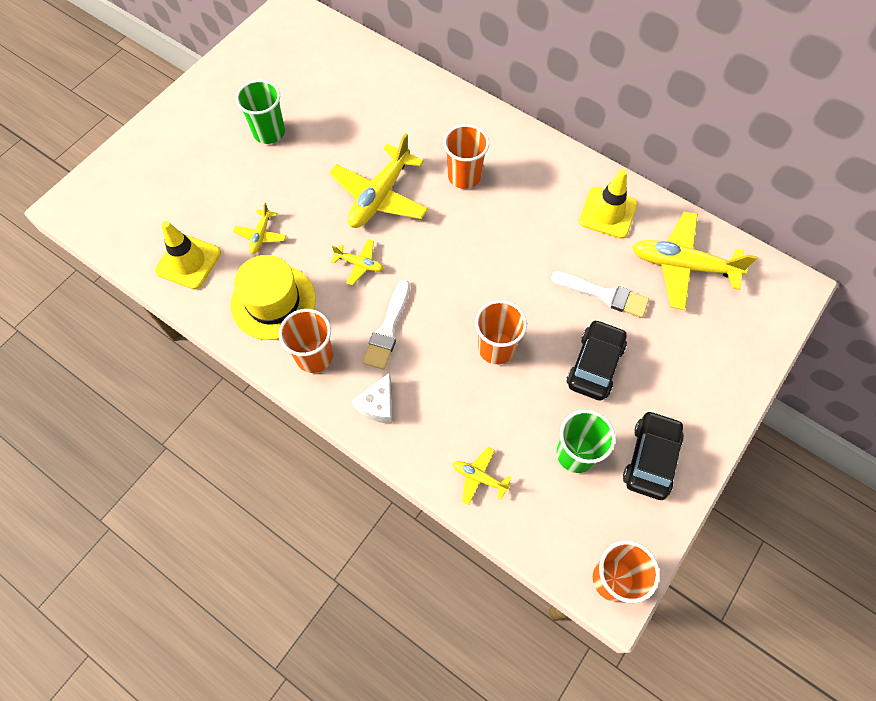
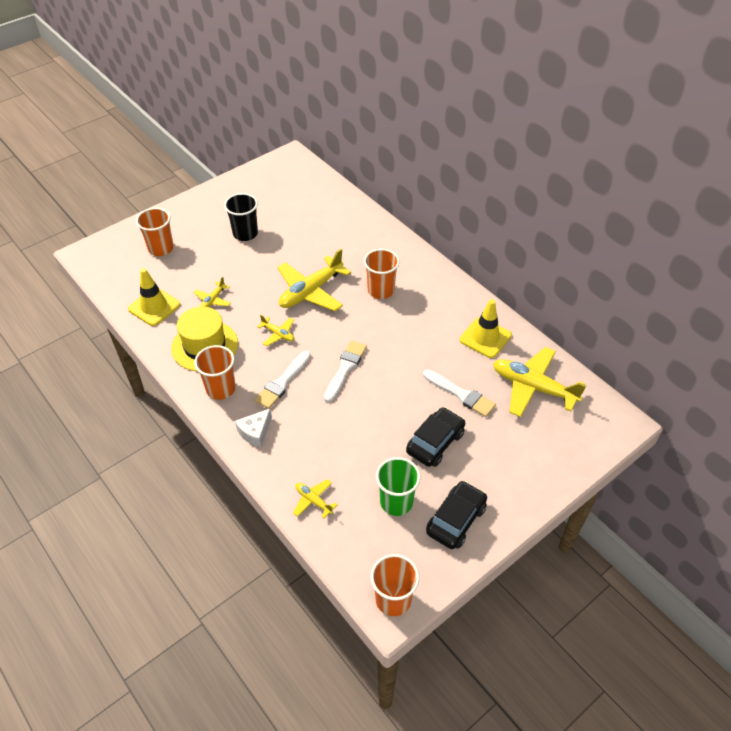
camera: 15 degrees right, 15 degrees down
(269, 132) = (245, 233): green cup -> black cup
(457, 293) = (345, 369): none -> white brush
(496, 348) = (361, 413): orange cup -> orange cup (161, 248)

